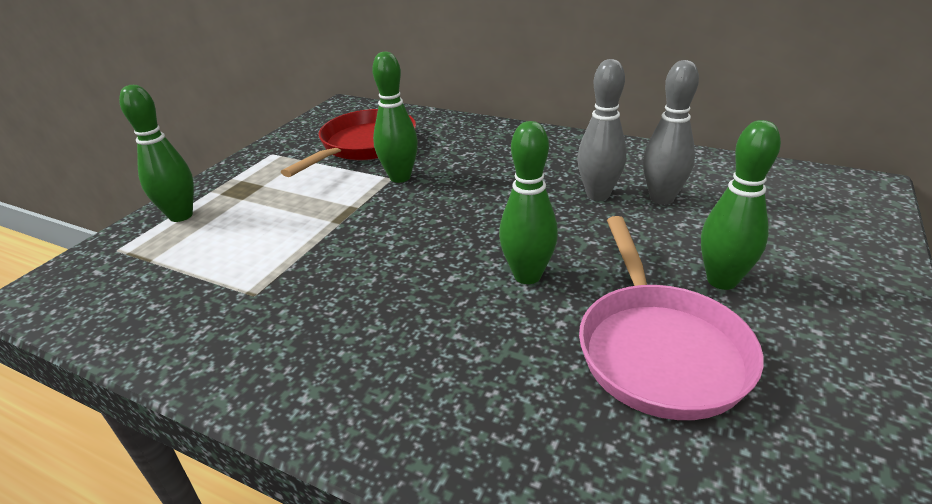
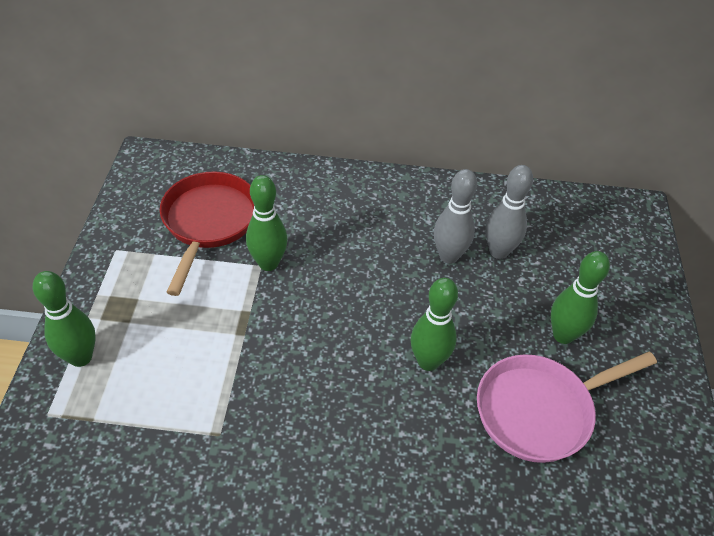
camera: 25 degrees left, 15 degrees up
(658, 349) = (540, 410): pink pan -> pink pan turned 90 degrees clockwise

